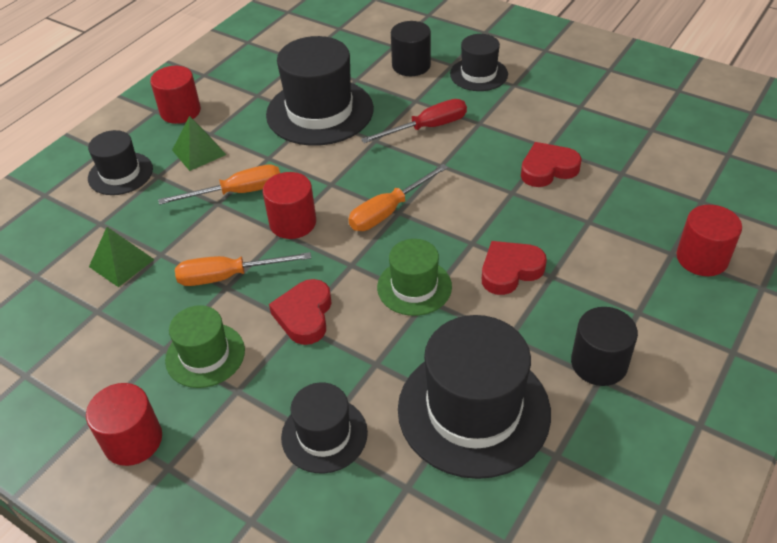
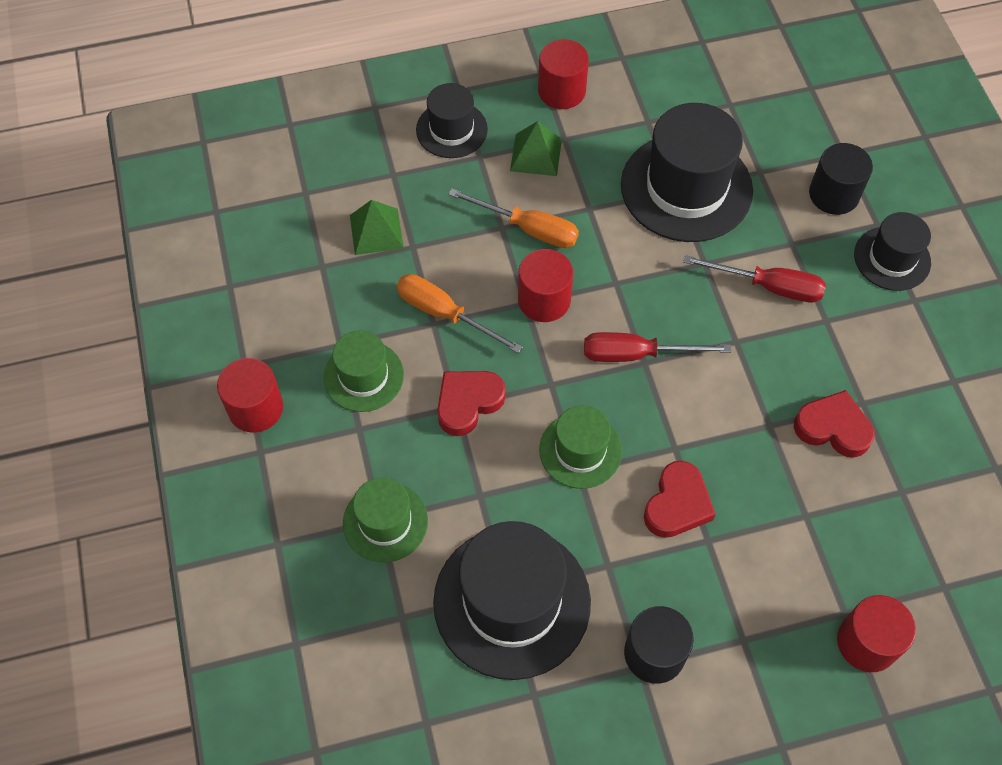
camera: 40 degrees right, 15 degrees up
(324, 435) = (385, 522): black hat -> green hat
(389, 211) = (637, 354): orange screwdriver -> red screwdriver
(510, 271) = (677, 504): red heart -> red heart turned 105 degrees clockwise

